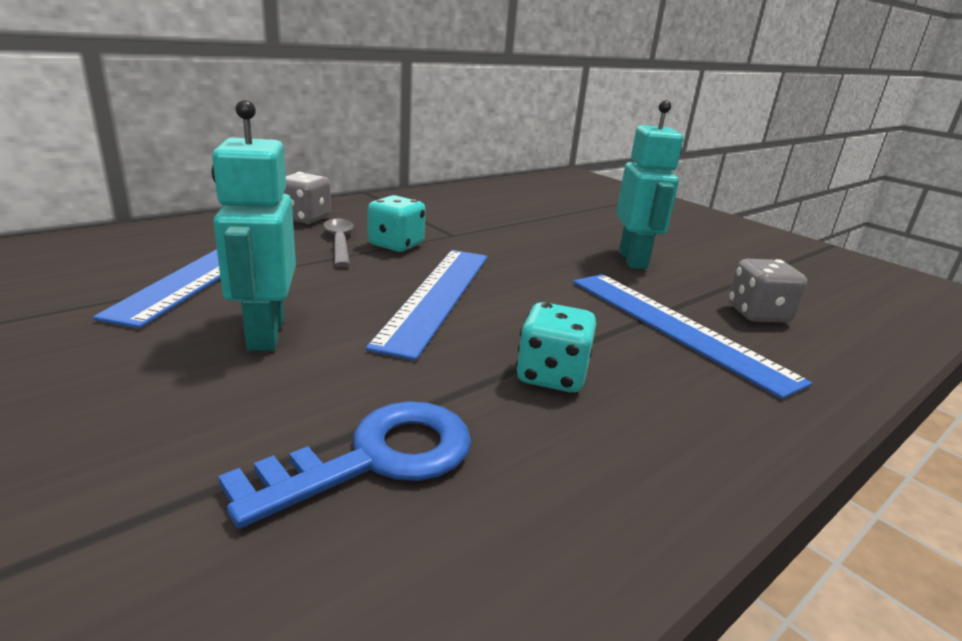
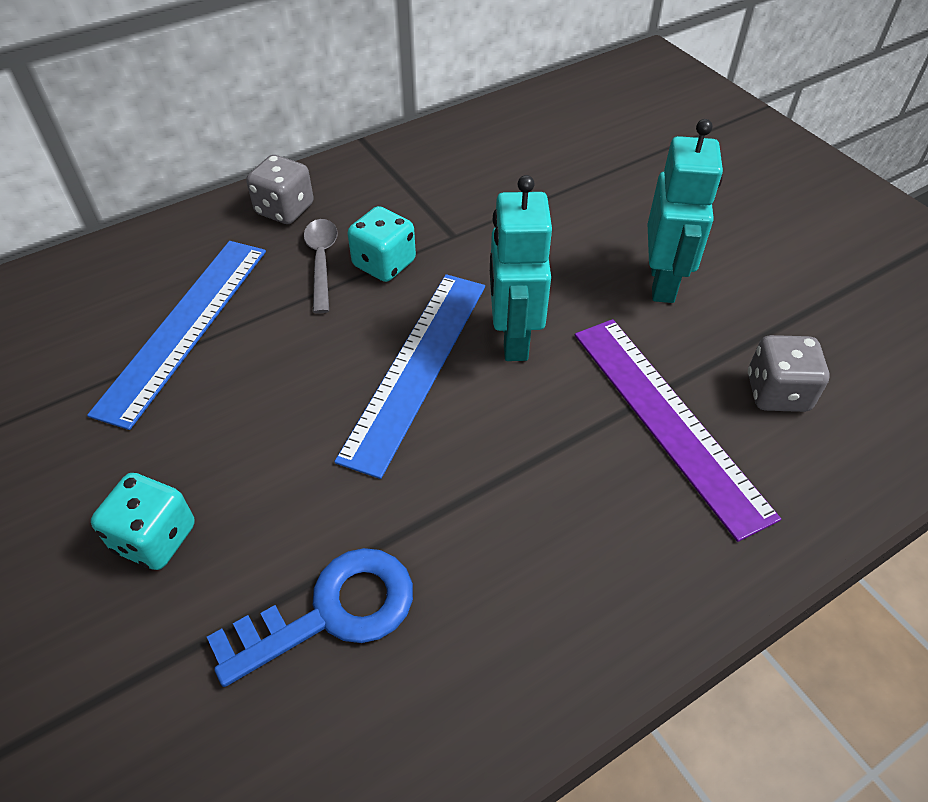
camera: 10 degrees right, 25 degrees up
(265, 333) = (242, 436): turquoise robot -> turquoise robot (513, 338)
(551, 376) = (509, 503): turquoise dice -> turquoise dice (155, 538)
(676, 327) = (668, 420): blue ruler -> purple ruler

